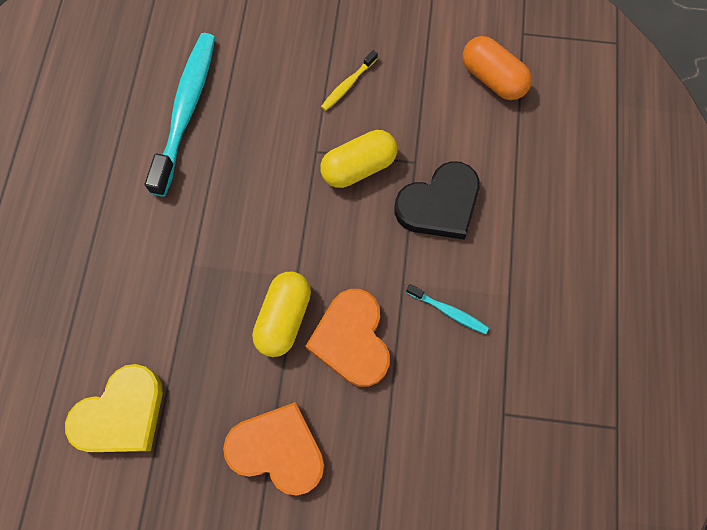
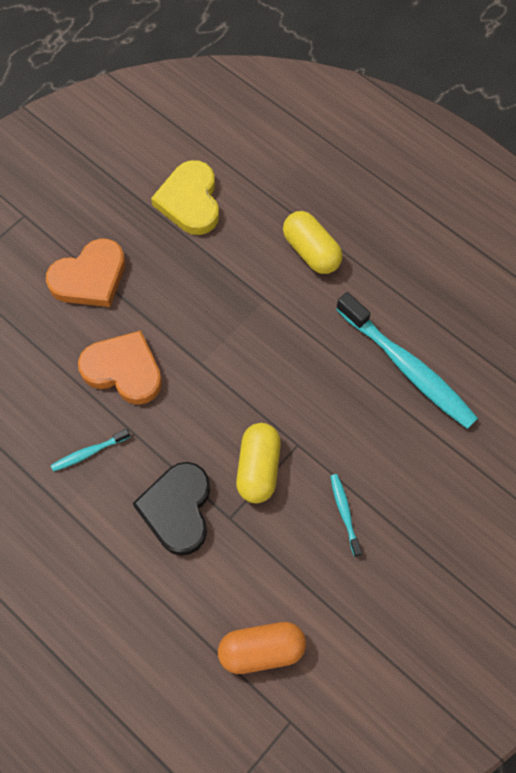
camera: 125 degrees right, 5 degrees down
(284, 318) = (176, 335): yellow capsule -> yellow capsule (311, 251)
(348, 85) = (344, 513): yellow toothbrush -> turquoise toothbrush

